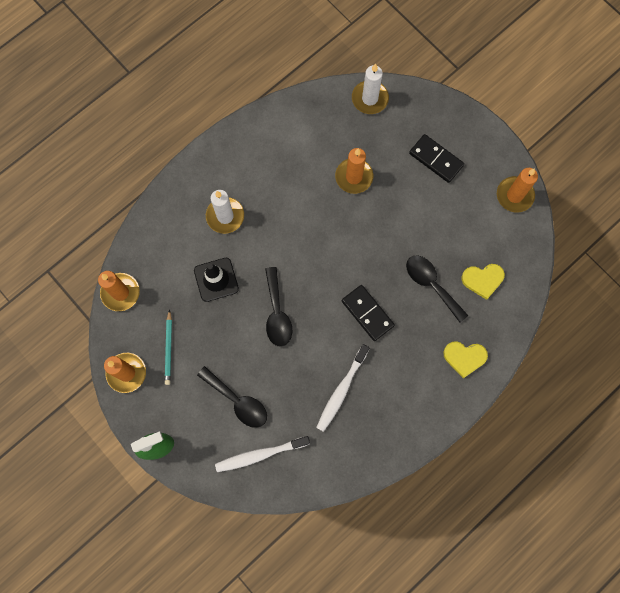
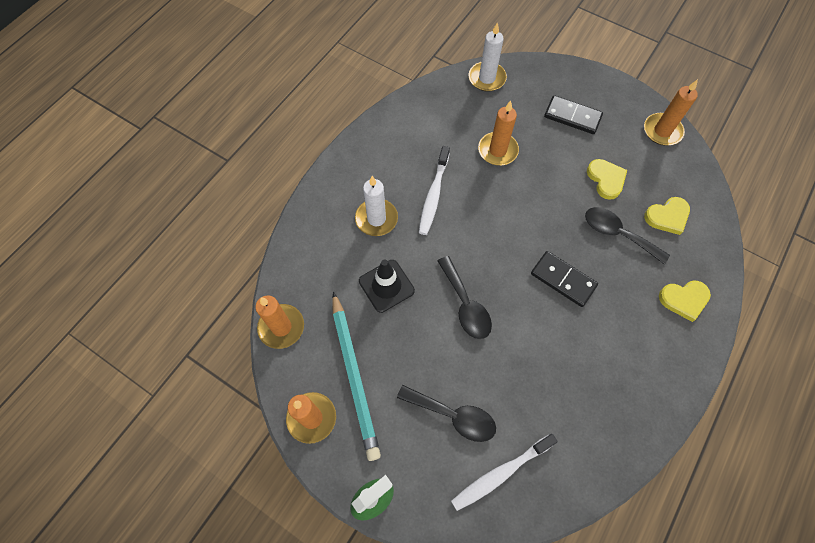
camera: 15 degrees left, 10 degrees down
(169, 349) = (354, 376): turquoise pencil -> turquoise pencil, size x1.91
(341, 390) = (567, 370): white toothbrush -> white toothbrush (434, 195)
(442, 230) = (606, 179): none -> yellow heart

